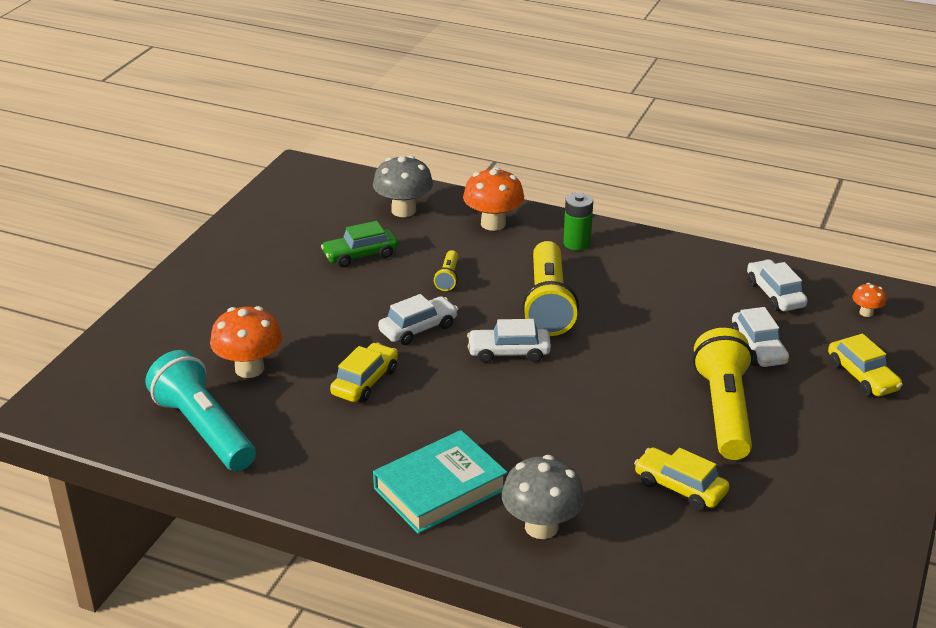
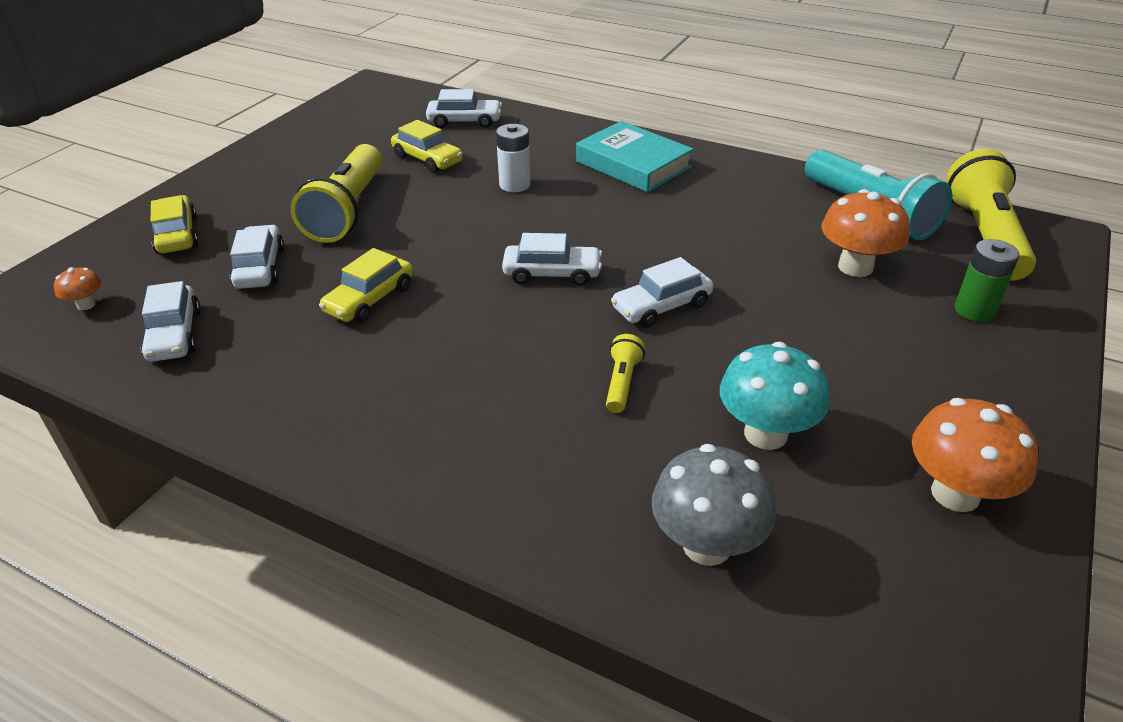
camera: 175 degrees left, 5 degrees up
(360, 255) = (765, 434): green car -> turquoise mushroom
(365, 382) = (717, 249): yellow car -> yellow car (369, 299)
(440, 489) = (633, 164): turquoise book -> turquoise book turned 75 degrees clockwise
(493, 224) = (537, 497): orange mushroom -> orange mushroom (955, 494)
(541, 527) = (552, 141): grey mushroom -> none
(548, 304) = (487, 334): yellow flashlight -> yellow flashlight (984, 236)
(567, 452) = (515, 185): none -> white battery
(577, 243) = (404, 442): green battery -> green battery (974, 310)
(666, 563) = (464, 121): none -> white car

